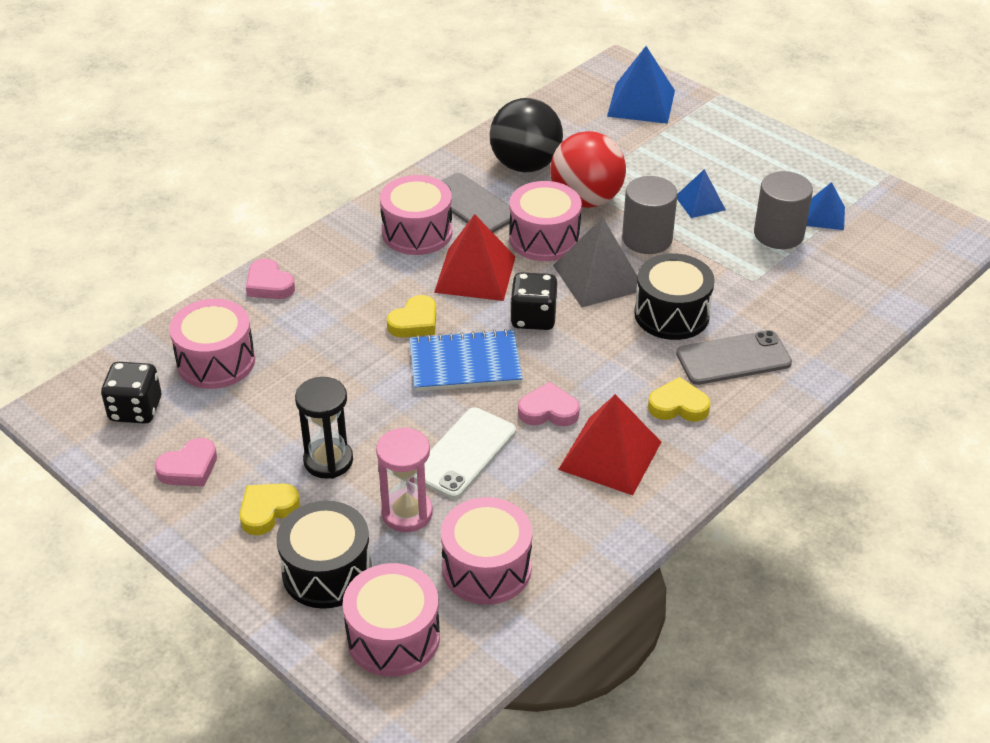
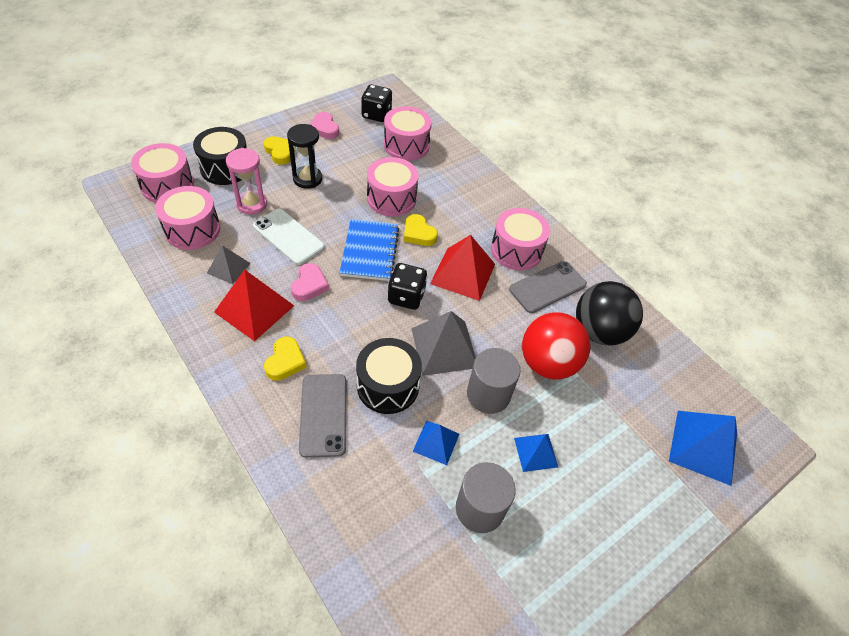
camera: 95 degrees right, 10 degrees up
(269, 284) = (472, 173): pink heart -> none
(544, 238) = (499, 323): pink drum -> pink drum (391, 198)
(549, 502) = (228, 268): none -> grey pyramid
(824, 216) = (503, 566): blue pyramid -> blue pyramid (436, 442)

